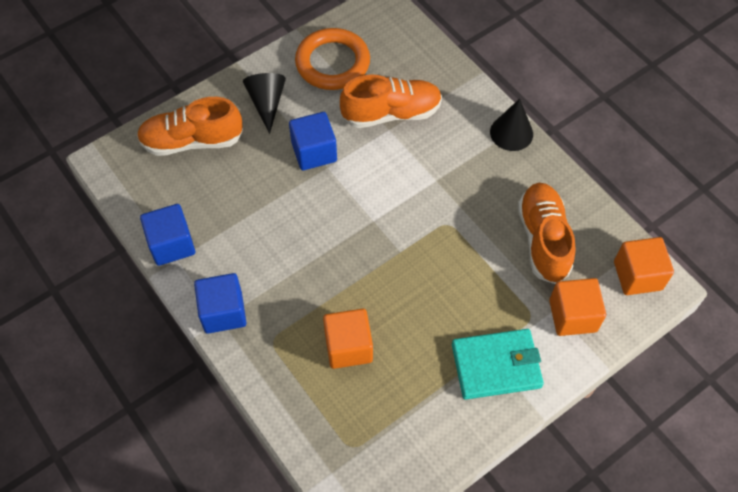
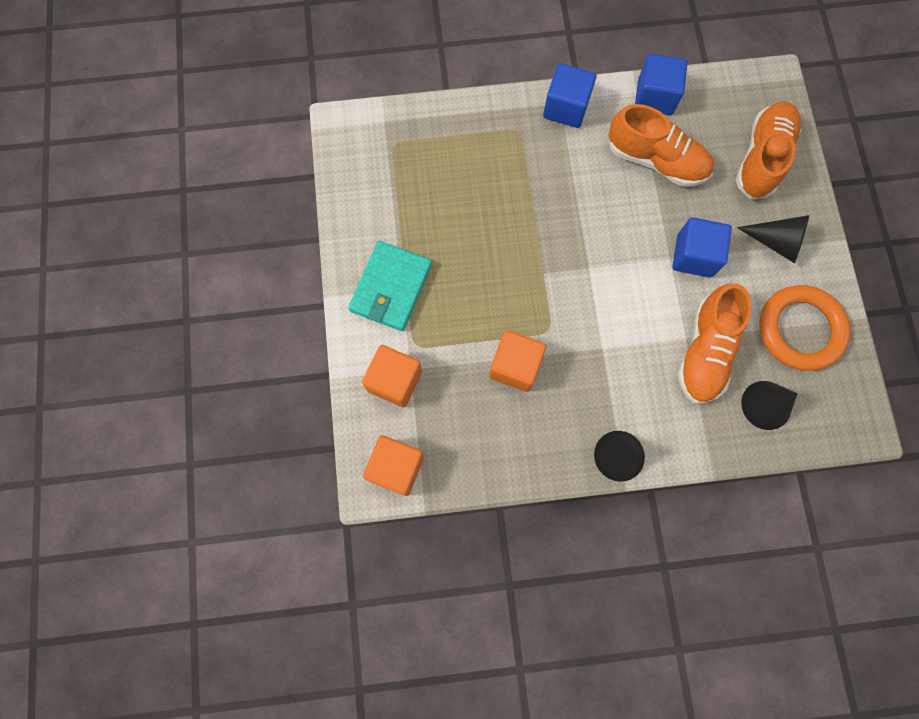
camera: 120 degrees right, 15 degrees up
(348, 347) = (478, 184): orange cube -> orange cube (515, 366)
(406, 62) = (766, 405): none -> black cone
(543, 240) = (483, 406): orange shoe -> orange shoe (656, 160)

